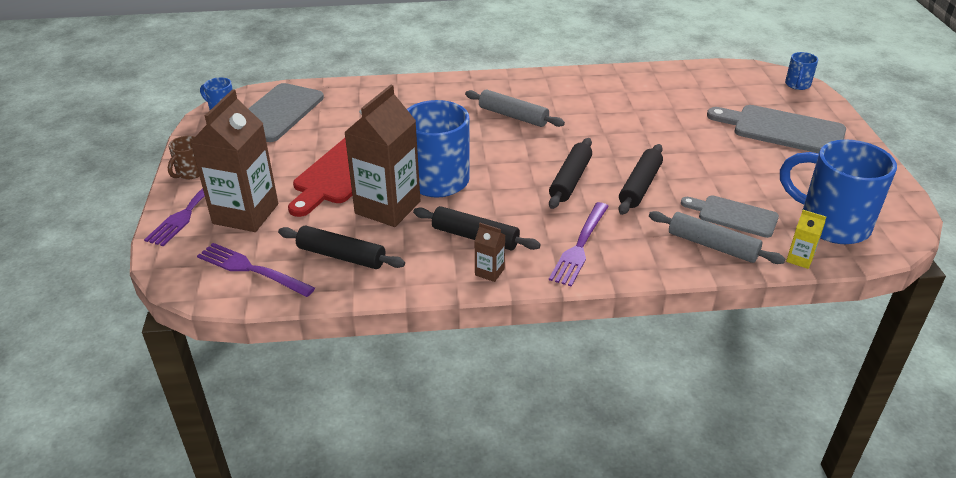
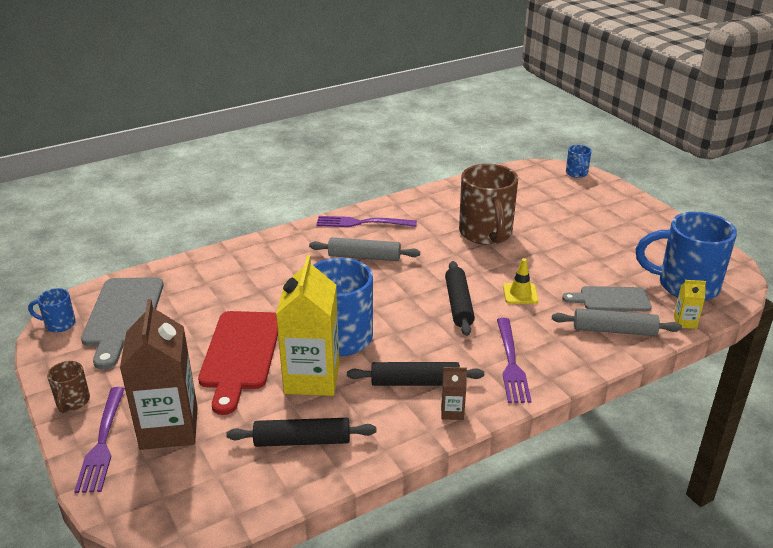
camera: 25 degrees left, 5 degrees down
(251, 269) = (219, 485): purple fork -> purple fork (361, 223)
(387, 207) = (312, 378): brown carton -> yellow carton
(640, 186) = (520, 294): black rolling pin -> yellow traffic cone
(649, 122) = (486, 234): none -> brown mug
(782, 130) = (593, 215): grey cutting board -> none

